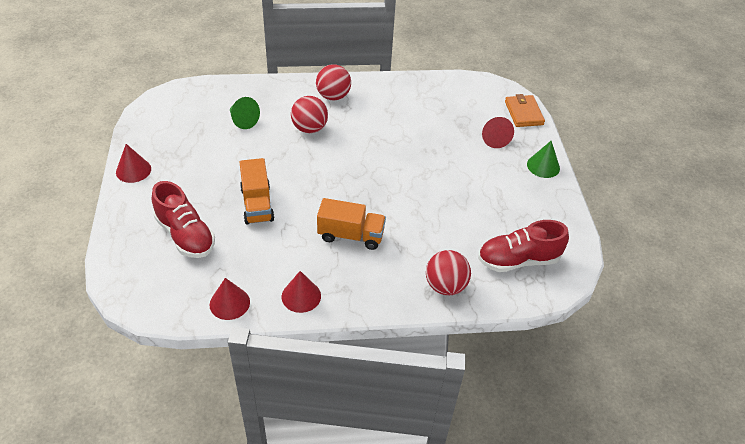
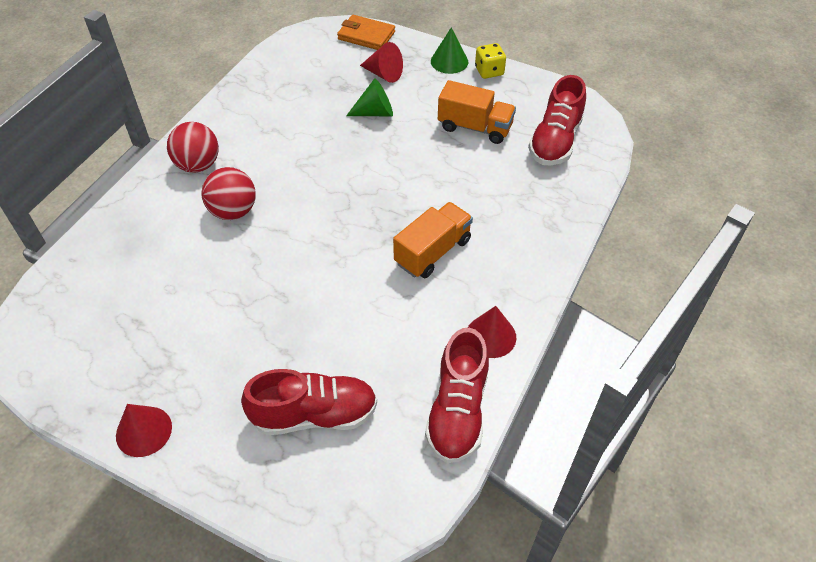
camera: 55 degrees left, 5 degrees up
(229, 303) = (457, 411): red cone -> red shoe
(243, 120) = (158, 269): green cone -> green cone (375, 112)
(257, 204) = (319, 317): orange truck -> orange truck (475, 127)
(445, 286) = (553, 209): red ball -> none
(556, 192) = (489, 71): none -> yellow dice

